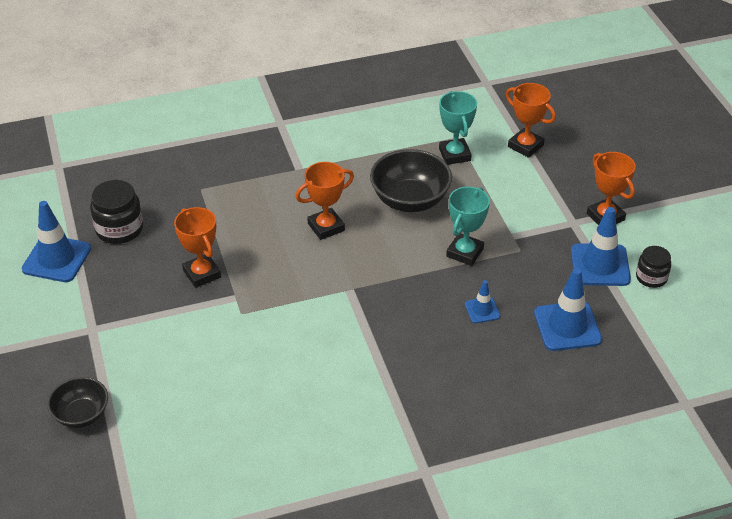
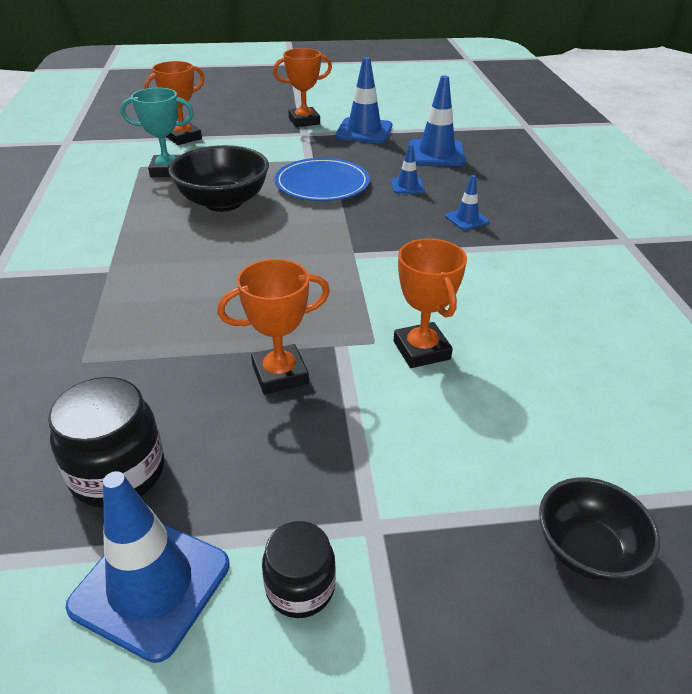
camera: 80 degrees left, 5 degrees down
(326, 227) = (237, 259): orange trophy -> orange trophy (421, 350)
(430, 355) = (467, 219): none -> blue traffic cone
(465, 252) = (322, 184): turquoise trophy -> blue plate
(651, 277) = (385, 116): black jar -> black jar (300, 587)

